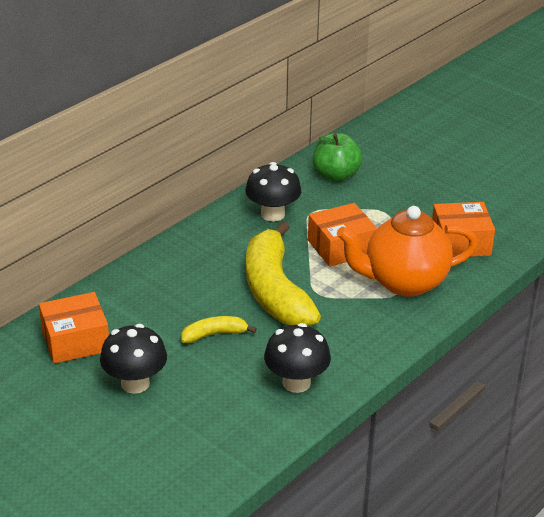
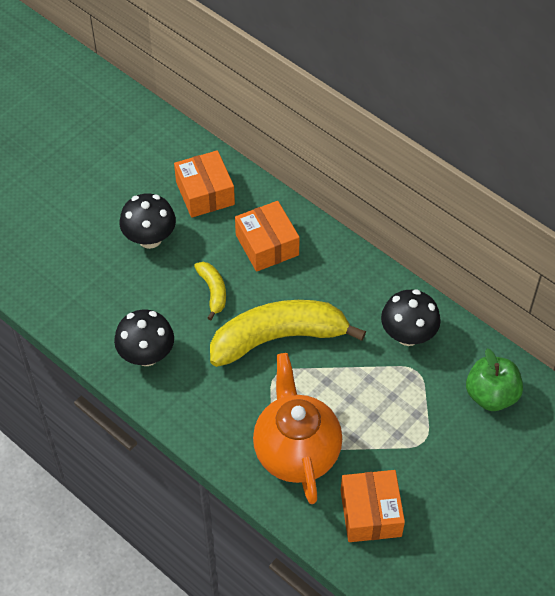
camera: 90 degrees right, 20 degrees up
(341, 247) = (353, 396): orange box -> orange box (267, 245)

